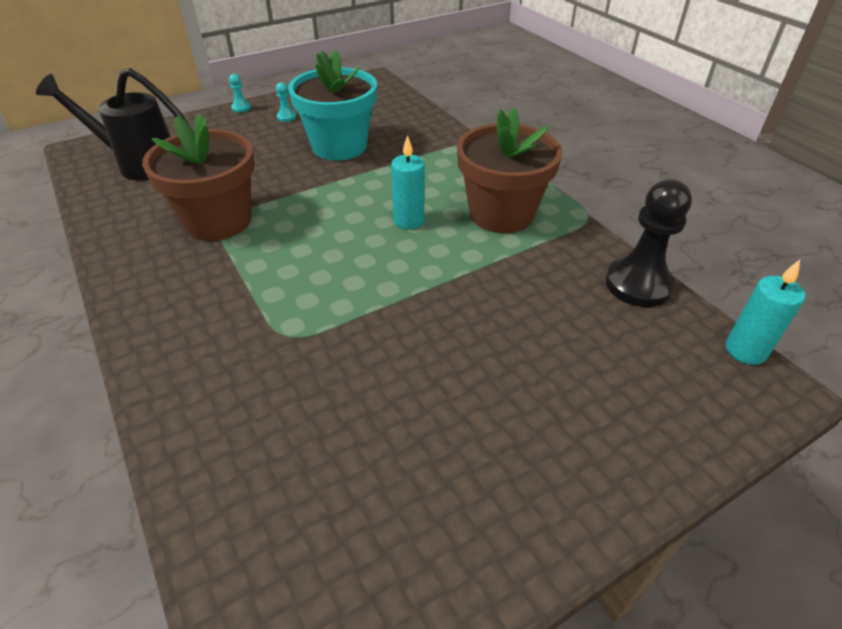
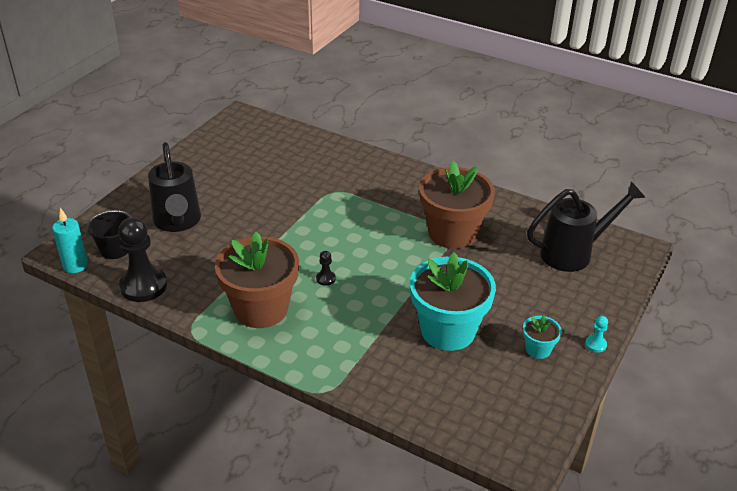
camera: 150 degrees right, 5 degrees down
(286, 117) = (538, 349): turquoise pawn -> turquoise flower pot
(408, 221) = (326, 279): turquoise candle -> black pawn
(567, 372) = (178, 223): none -> black watering can
(680, 357) = (115, 249): none -> black bucket

